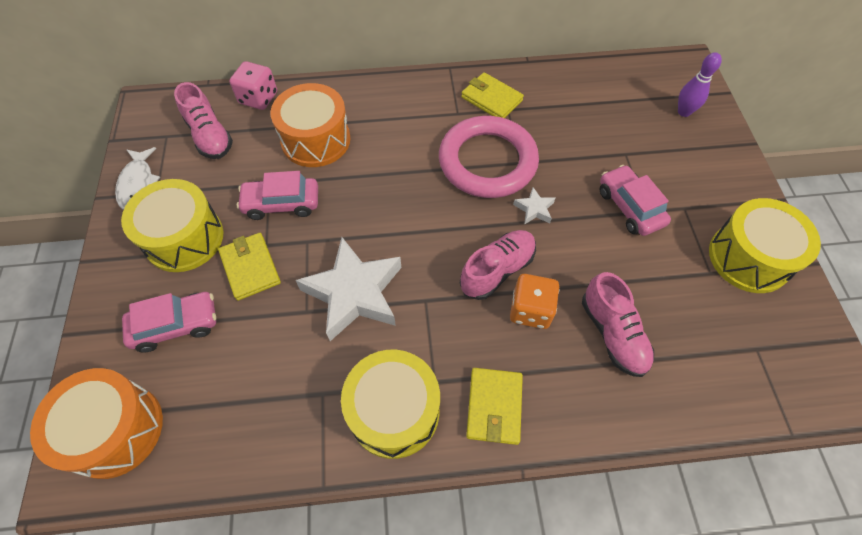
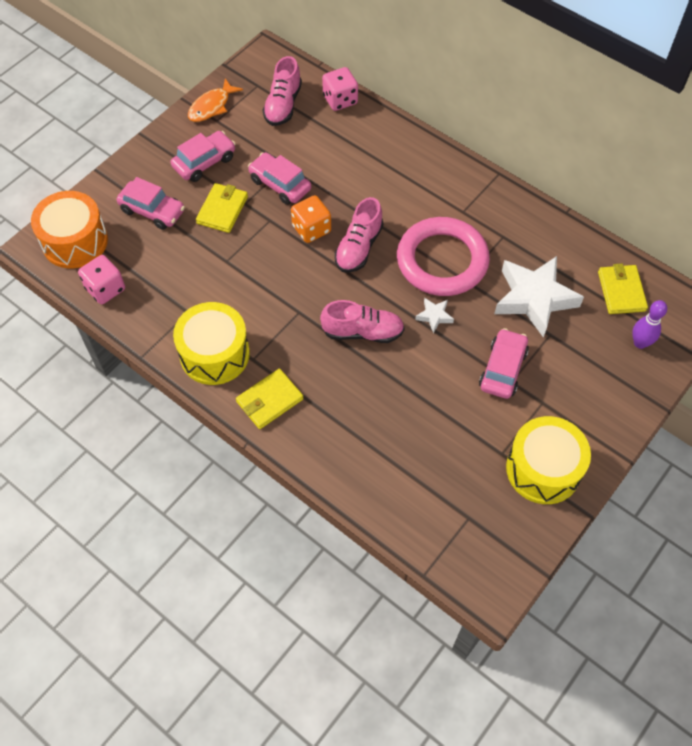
camera: 45 degrees right, 0 degrees up
(138, 184) = (211, 106): white fish -> orange fish
(184, 238) = (204, 162): yellow drum -> pink car
(205, 450) = (105, 289): none -> pink dice
(316, 140) = (345, 158): orange drum -> none
(354, 293) = (263, 273): white star -> white star (534, 299)
(491, 99) = (500, 220): yellow wallet -> yellow wallet (621, 291)
(530, 310) = (354, 371): orange dice -> orange dice (311, 229)
(613, 333) = (387, 427): pink shoe -> pink shoe (359, 247)

